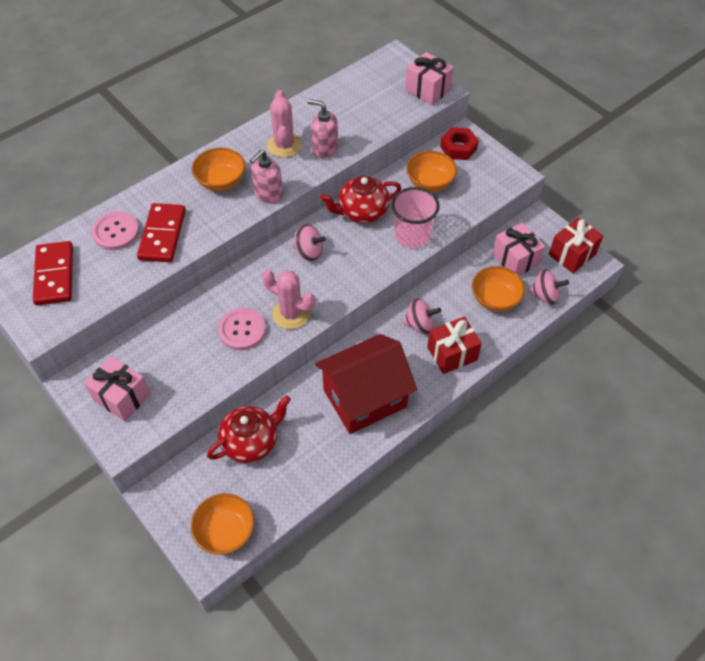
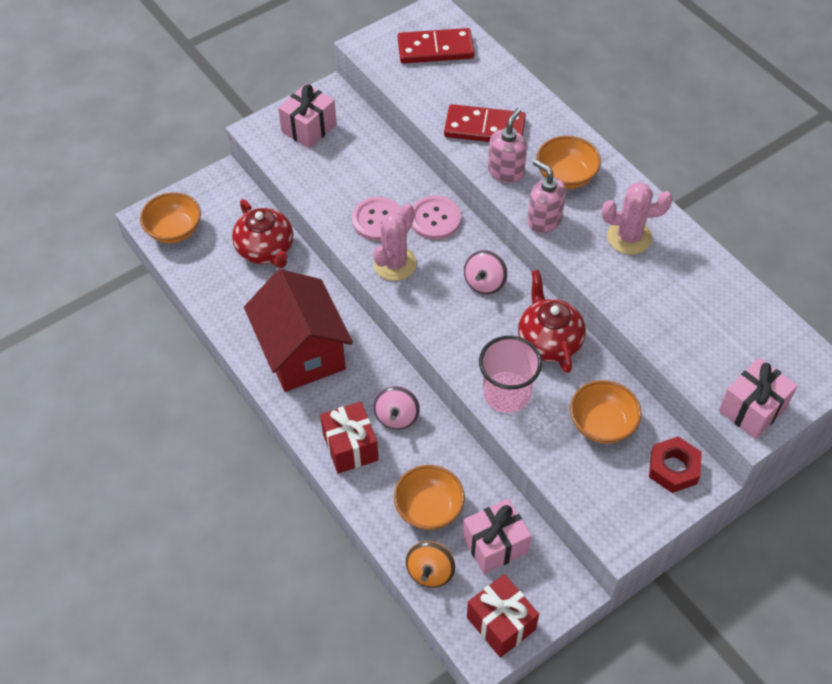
camera: 95 degrees right, 0 degrees up
(116, 232) = (491, 90): pink button -> pink button (435, 219)
(324, 149) = (624, 279): pink soap dispenser -> pink soap dispenser (506, 171)
(545, 295) = (430, 572): pink spinning top -> orange spinning top

